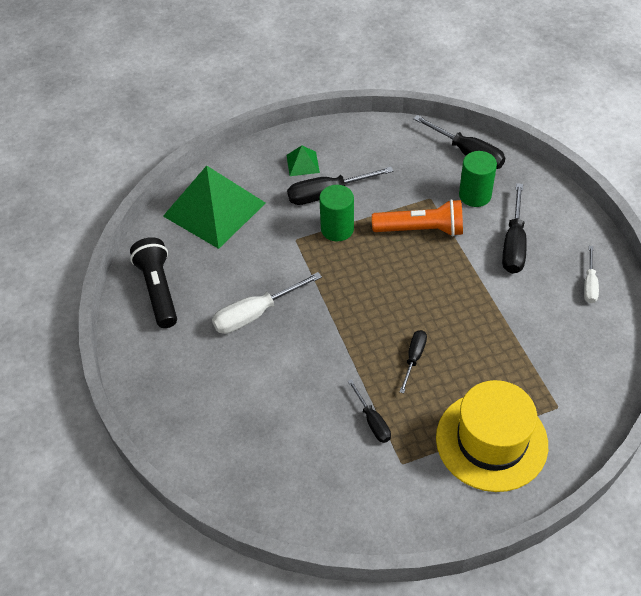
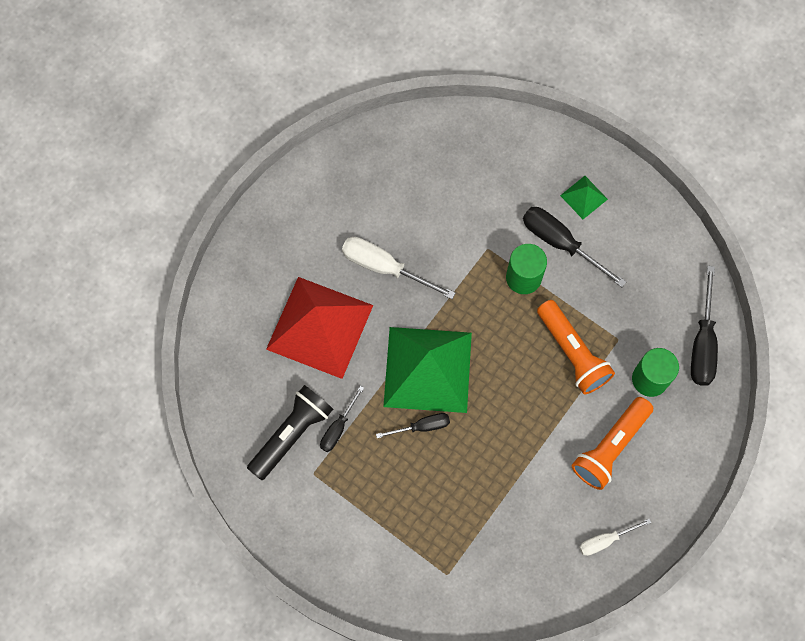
camera: 55 degrees right, 20 degrees up
(158, 290) = (358, 171): black flashlight -> black flashlight (291, 434)
(214, 209) = (476, 156): green pyramid -> green pyramid (428, 369)
(271, 388) = (320, 327): none -> red pyramid
(491, 441) = (378, 535): yellow hat -> none
(514, 244) = (610, 447): black screwdriver -> orange flashlight

